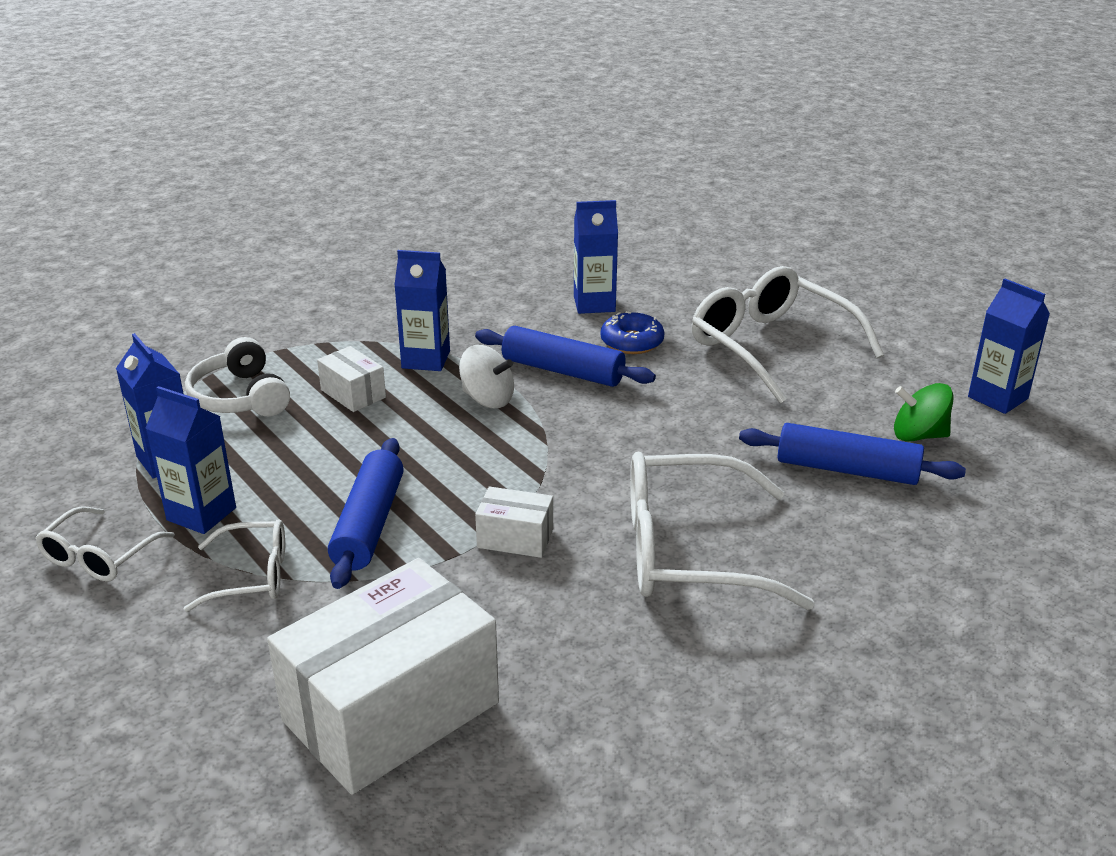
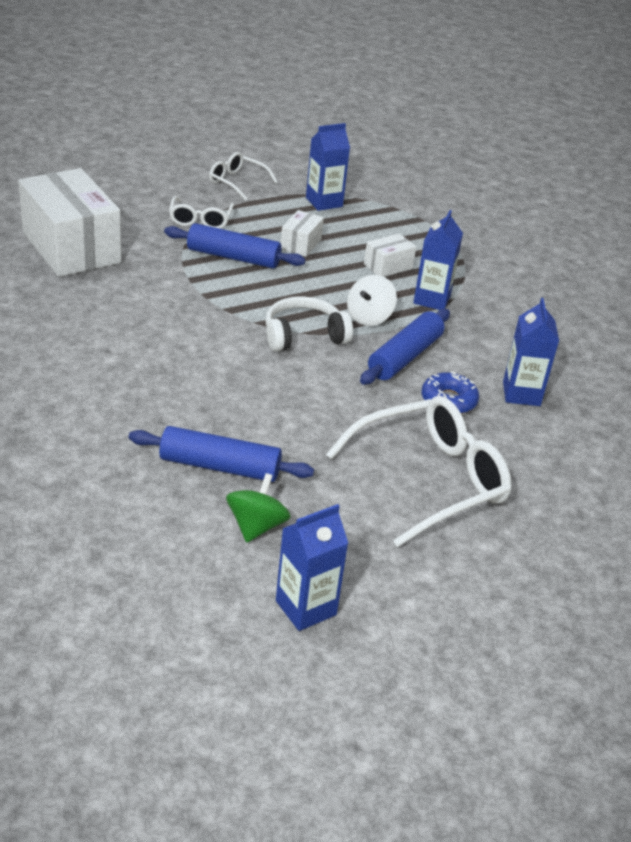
camera: 95 degrees right, 5 degrees up
(201, 514) = (264, 209): blue carton -> none
(240, 397) = (391, 227): white headphones -> white headphones (303, 335)
(515, 538) = (197, 303): white box -> white box (300, 244)
(689, 551) = (153, 366): white glasses -> none
(847, 470) = (220, 466): blue rolling pin -> blue rolling pin turned 75 degrees clockwise

